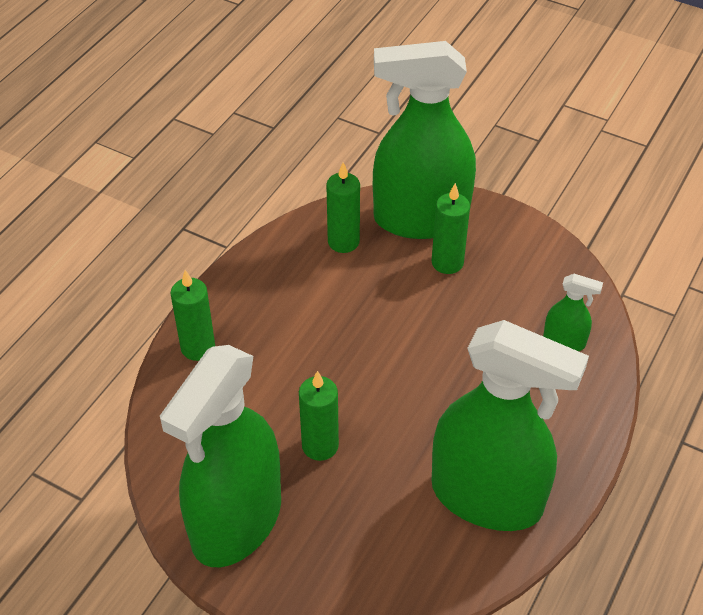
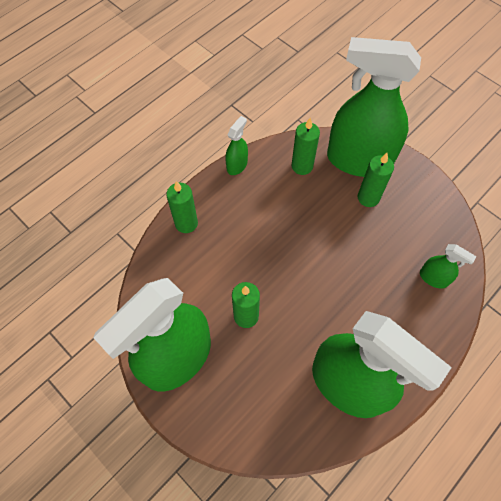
camera: 15 degrees right, 15 degrees up
(250, 259) = (237, 165): none -> green spray bottle

